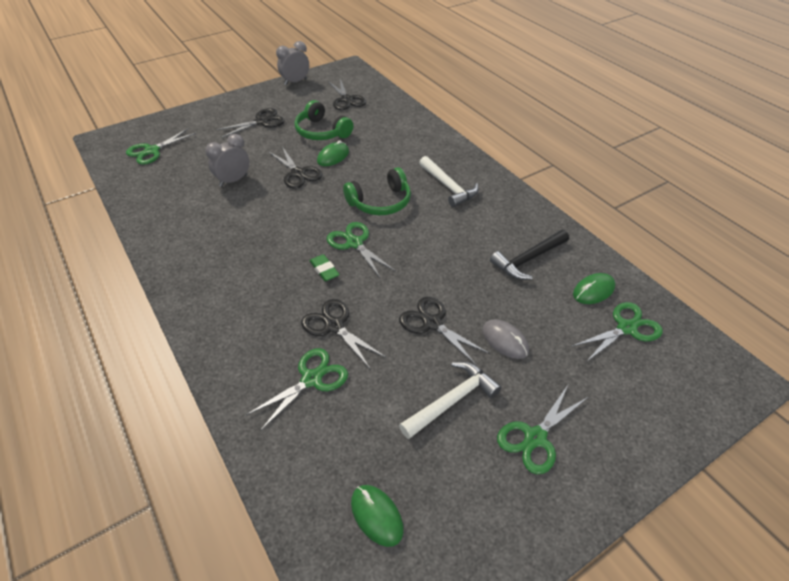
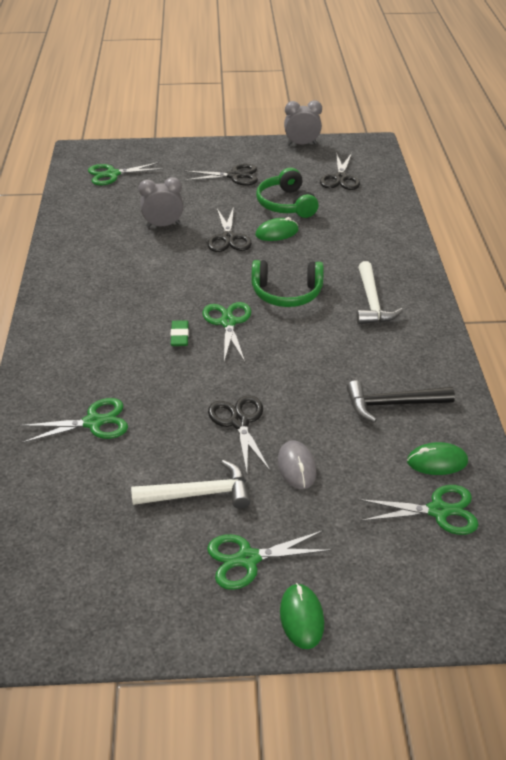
camera: 30 degrees right, 5 degrees down
(334, 326) = (148, 387): black scissors -> none
(376, 516) = (59, 548): green mouse -> green mouse (301, 617)

